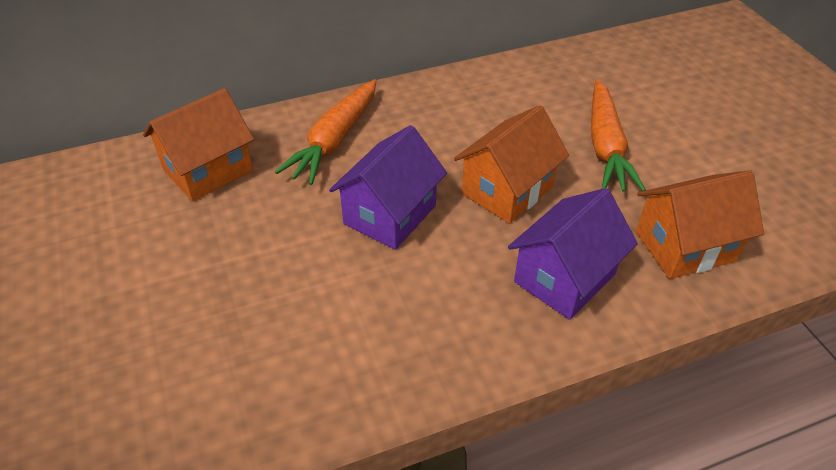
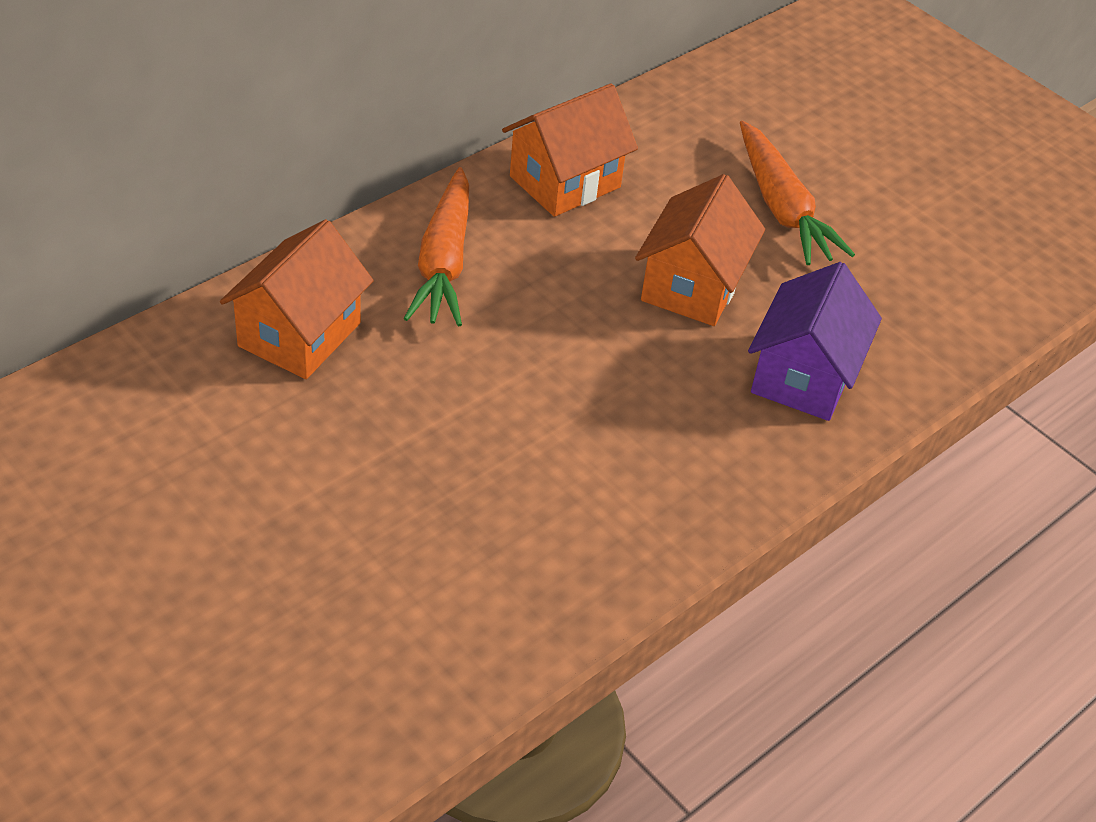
camera: 25 degrees left, 0 degrees up
(390, 214) = (568, 344): purple house -> none
(685, 246) = (916, 312): orange house -> orange house (565, 182)

